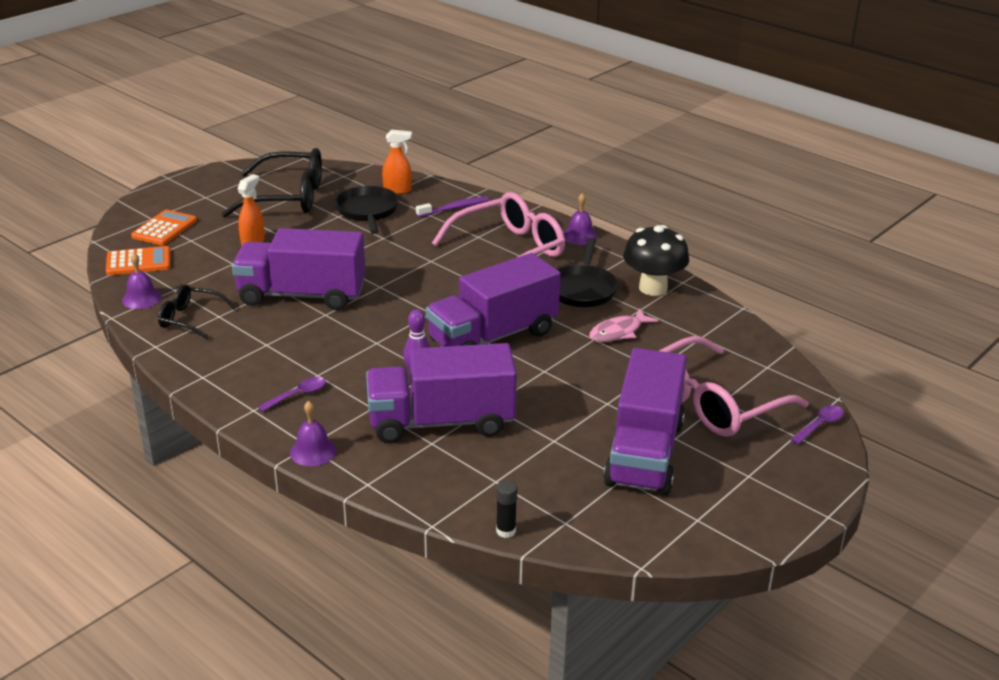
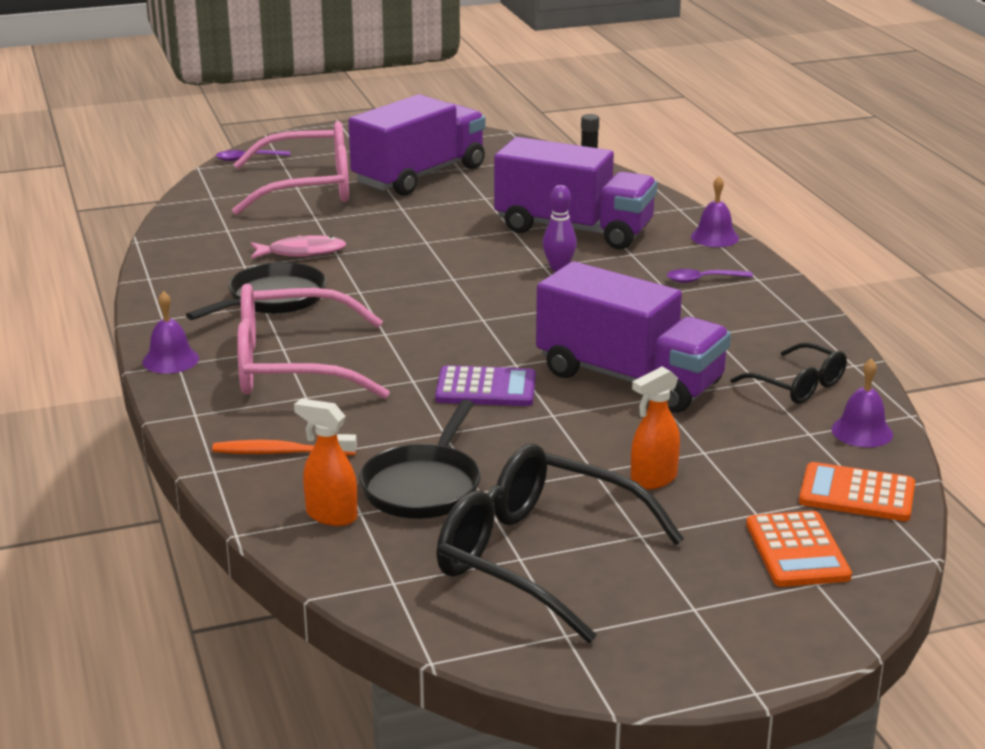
camera: 150 degrees left, 5 degrees down
(164, 229) = (797, 551): orange calculator -> orange calculator turned 60 degrees counterclockwise
(384, 267) = (486, 388): none -> purple calculator
(455, 208) = (280, 452): purple toothbrush -> orange toothbrush
(493, 337) = (441, 279): purple truck -> none
(653, 288) = (192, 280): black mushroom -> none

